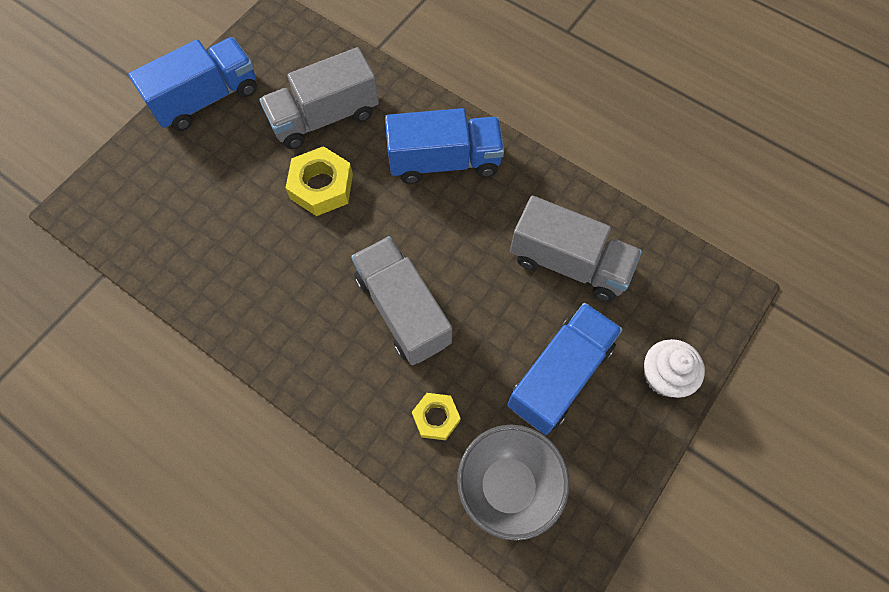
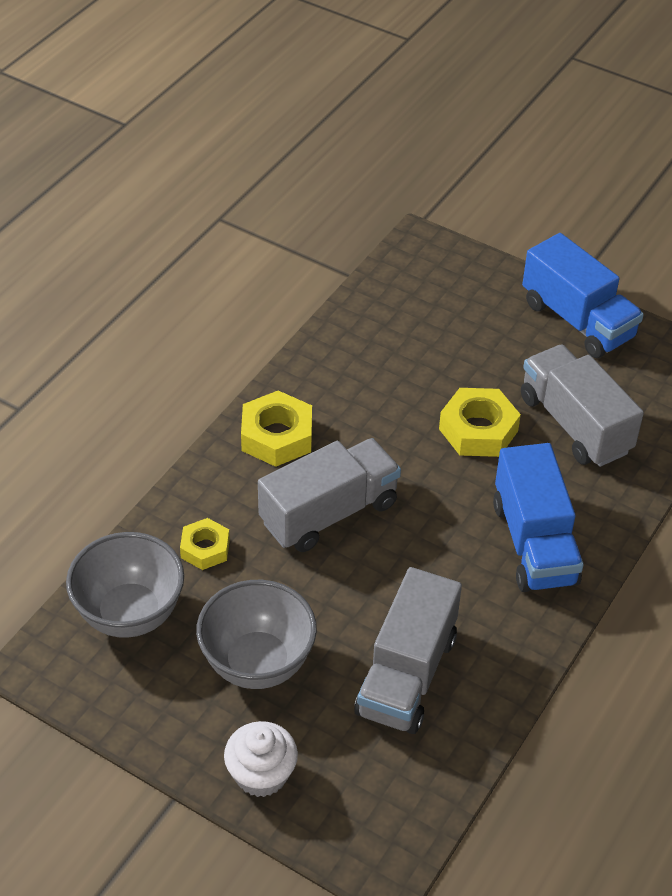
camera: 85 degrees right, 20 degrees down
(308, 350) = (277, 436): none -> yellow nut
(560, 375) = (257, 663): blue truck -> grey bowl

